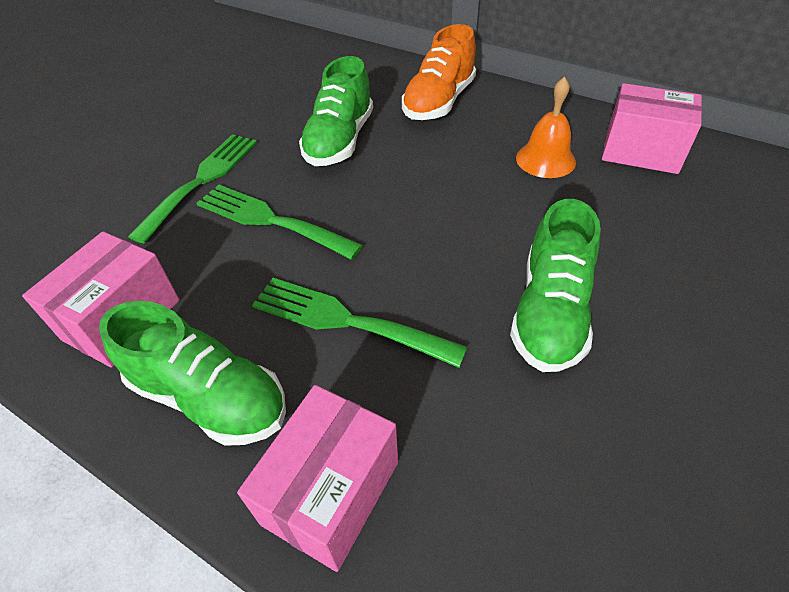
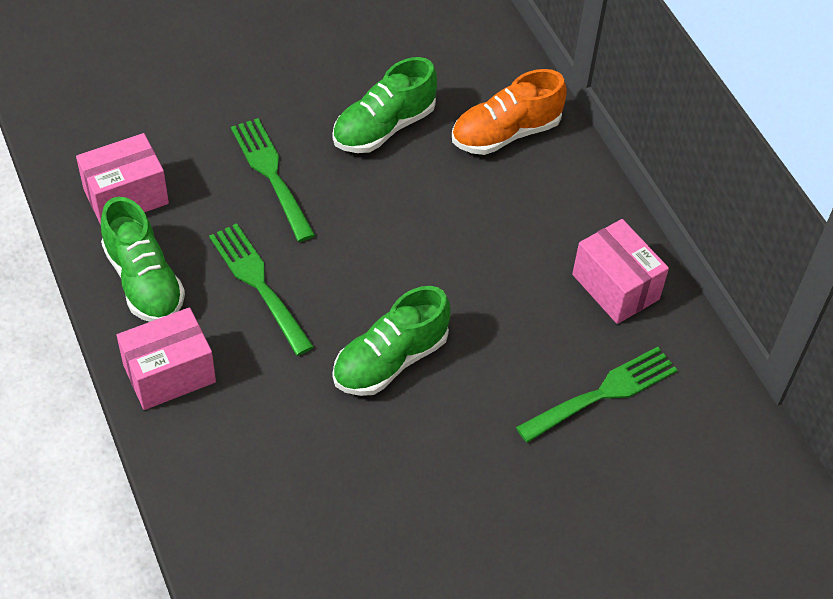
camera: 30 degrees right, 5 degrees up
(202, 180) = (250, 106): green fork -> green fork (603, 393)
(545, 159) = (528, 246): orange bell -> none

